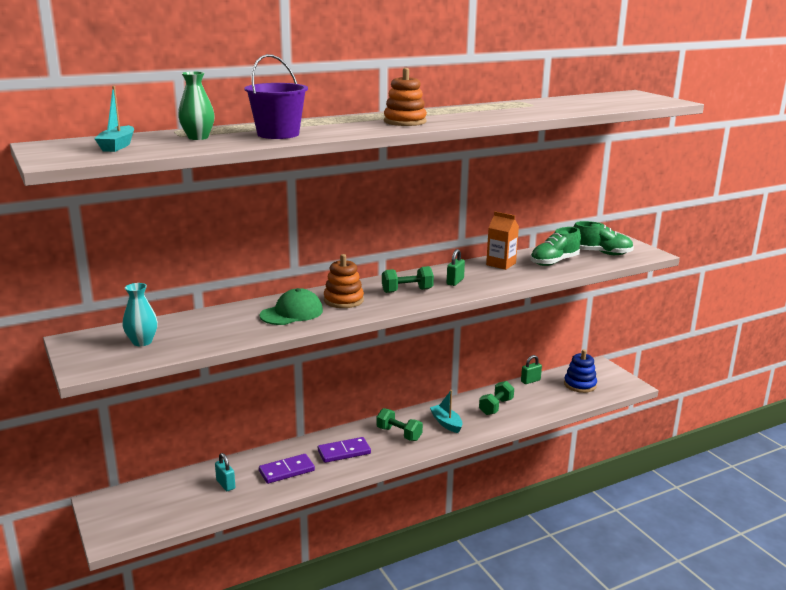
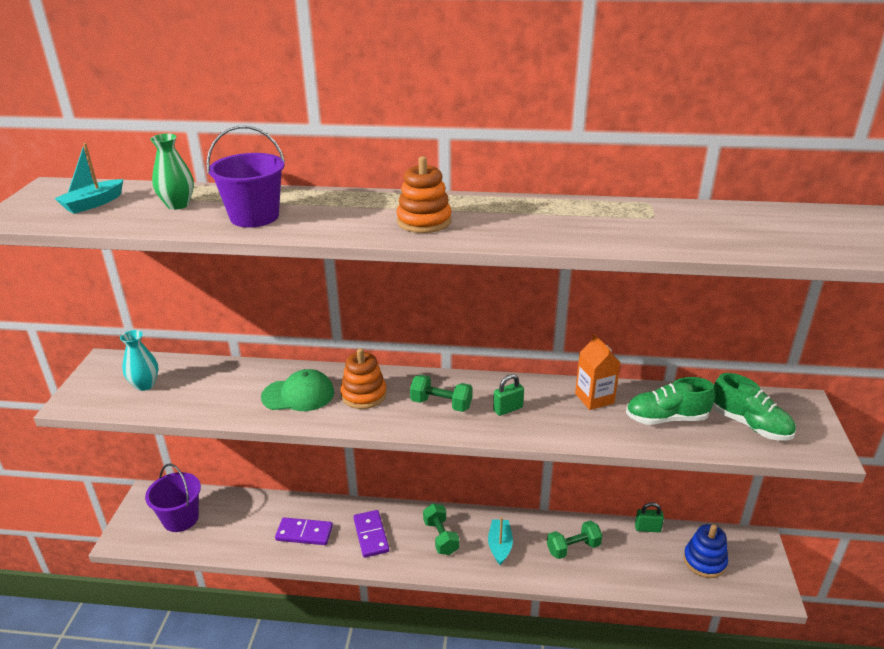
camera: 35 degrees right, 10 degrees up
(156, 504) = (180, 518): none -> purple bucket
(225, 484) = (245, 524): turquoise padlock -> none
(344, 452) = (371, 535): purple domino -> purple domino turned 60 degrees clockwise

